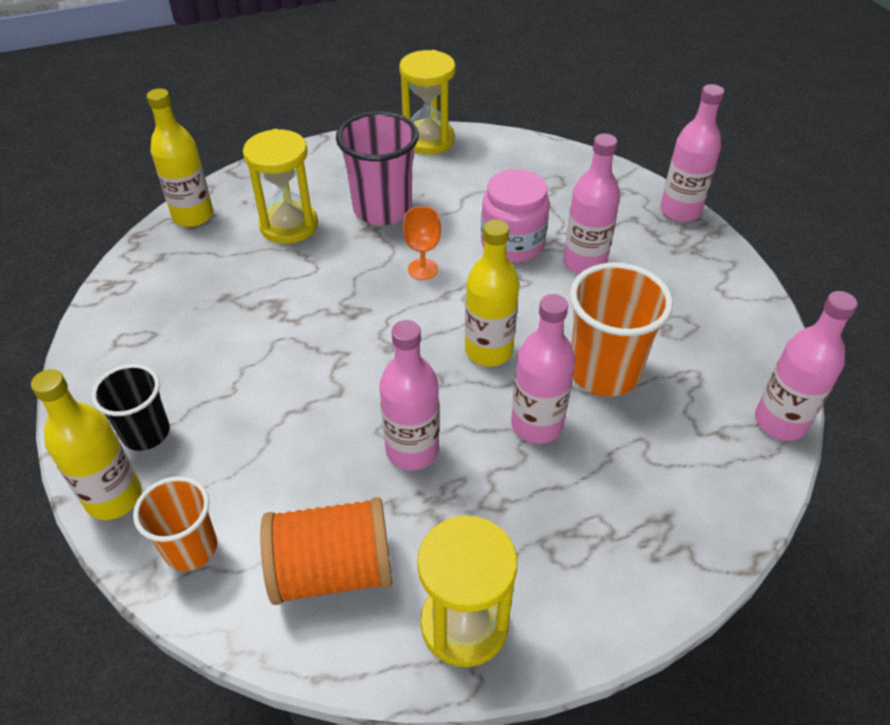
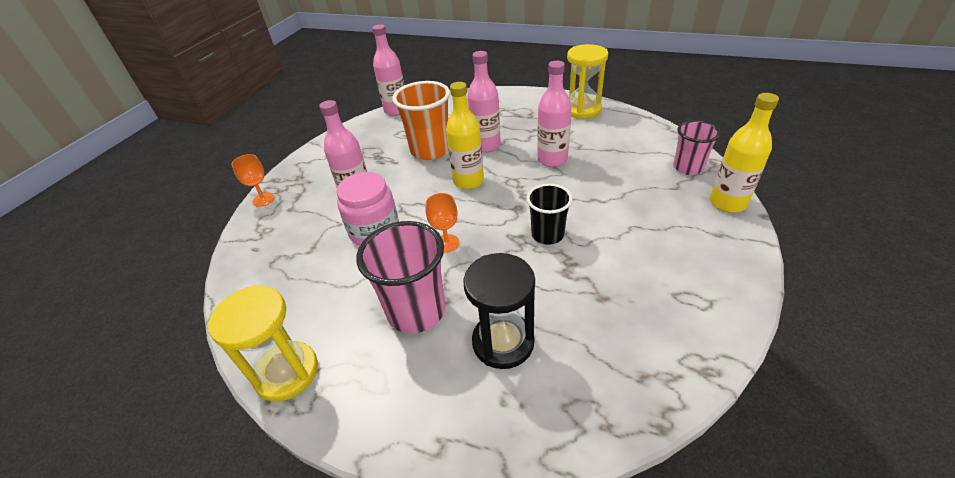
camera: 135 degrees left, 5 degrees down
(146, 433) = (699, 227): black cup -> black cup (547, 234)
(191, 548) = (688, 167): orange cup -> pink cup
(193, 216) = (586, 418): yellow bottle -> none
(289, 225) = (503, 342): yellow hourglass -> black hourglass
(332, 570) = (623, 138): orange spool -> none
(680, 211) = (263, 199): pink bottle -> orange goblet

